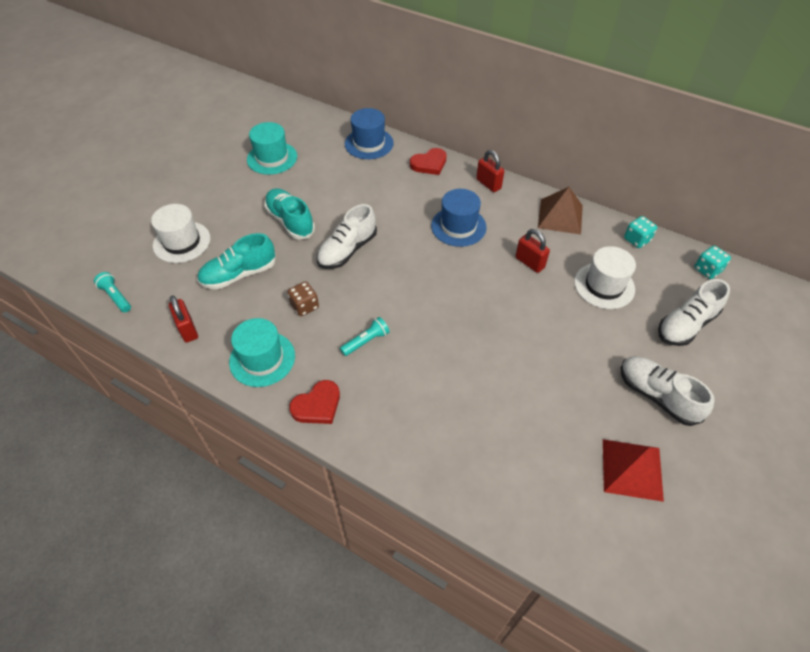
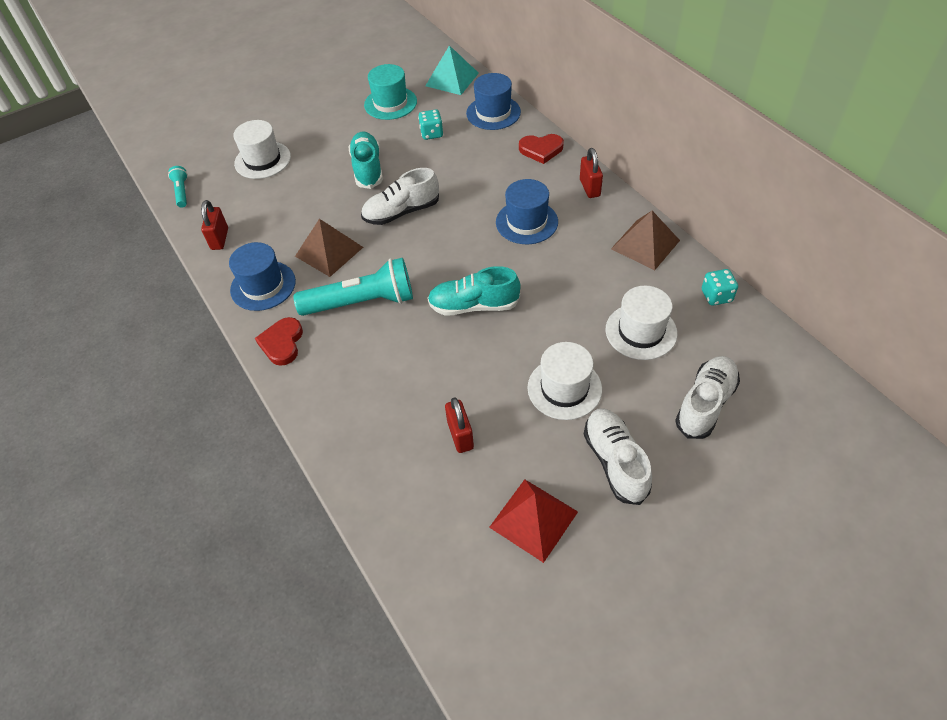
camera: 30 degrees right, 0 degrees up
(239, 274) = (292, 204): turquoise shoe -> turquoise shoe (474, 305)
(262, 359) = (263, 285): turquoise hat -> blue hat
(305, 306) = (329, 251): brown dice -> brown pyramid
(314, 124) = (452, 79): none -> turquoise pyramid
(317, 405) = (282, 343): red heart -> red heart turned 105 degrees clockwise
(366, 341) = (362, 302): turquoise flashlight -> turquoise flashlight, size x2.13
(529, 263) = (575, 281): red padlock -> red padlock (460, 435)
(581, 352) = (564, 388): none -> white hat
(686, 325) = (705, 404): white shoe -> white shoe turned 135 degrees clockwise
(707, 270) = (778, 355): turquoise dice -> turquoise dice (431, 134)

